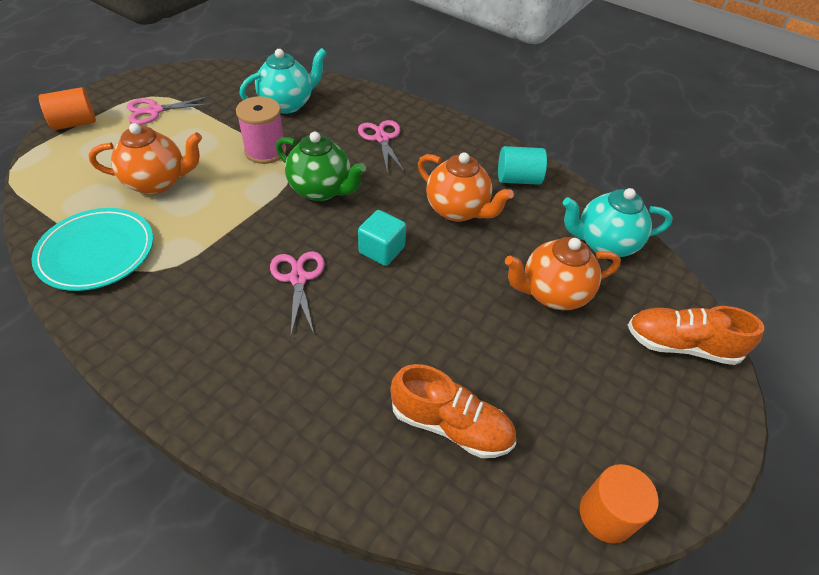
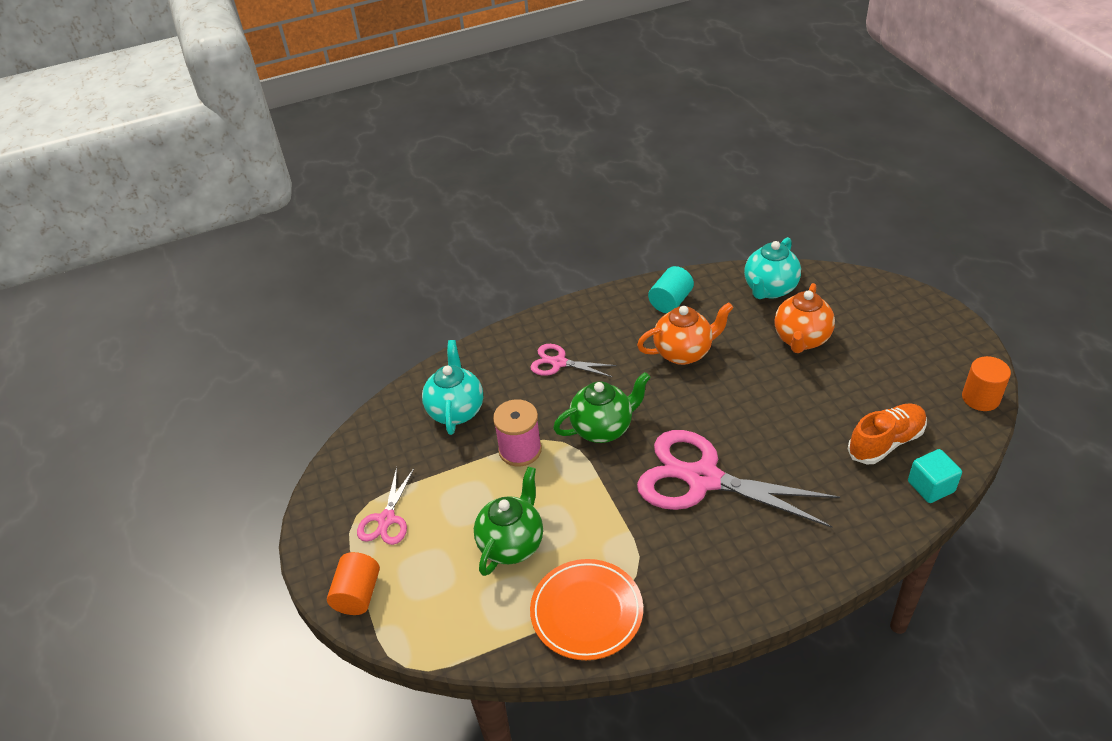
camera: 50 degrees left, 5 degrees down
(97, 252) = (586, 612): turquoise plate -> orange plate
(157, 182) = (512, 544): orange teapot -> green teapot
(298, 278) = (702, 479): pink scissors -> pink scissors, size x2.03
(381, 250) = (701, 416): turquoise cube -> turquoise cube (930, 486)
(680, 345) = (878, 300): orange shoe -> none

